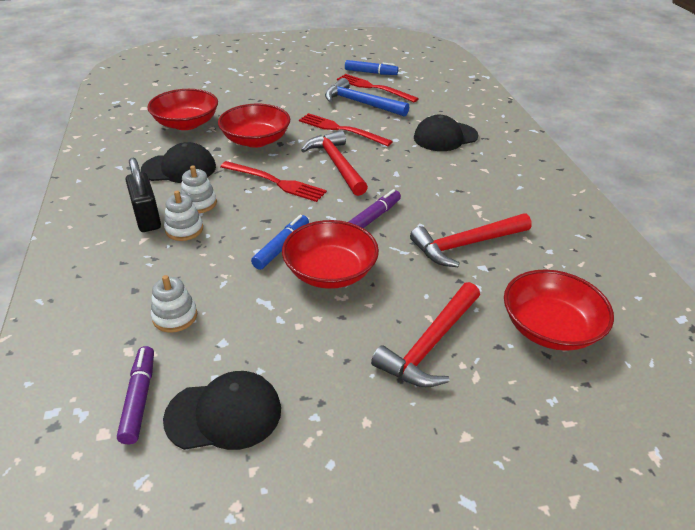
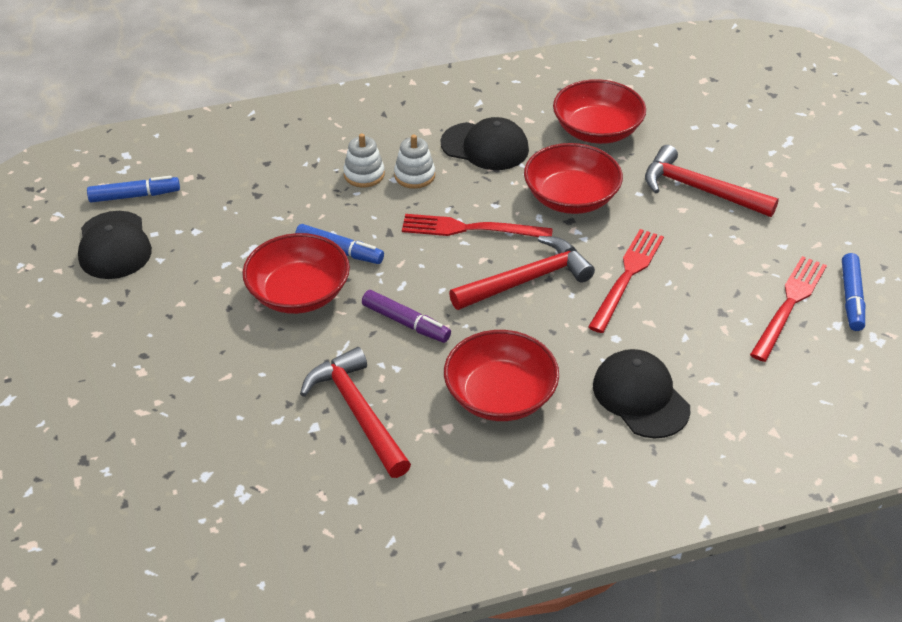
camera: 85 degrees right, 5 degrees up
(139, 398) = (135, 196): purple marker -> blue marker
(147, 218) = (382, 144): black padlock -> none
(175, 316) = (230, 195): white stacking toy -> none
(179, 168) = (485, 147): black cap -> black cap turned 60 degrees counterclockwise
(275, 182) = (470, 229): red fork -> red fork turned 75 degrees clockwise
(360, 103) = (723, 292): blue hammer -> none
(430, 345) = (186, 376): red hammer -> red hammer (699, 190)
(550, 328) = (208, 481): red bowl -> red bowl (500, 395)

